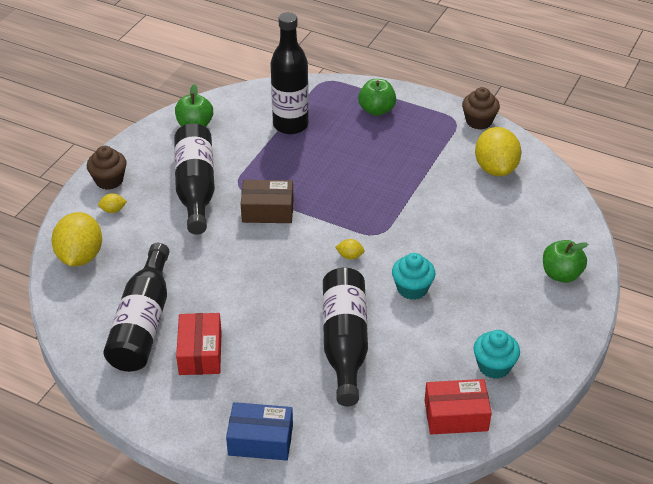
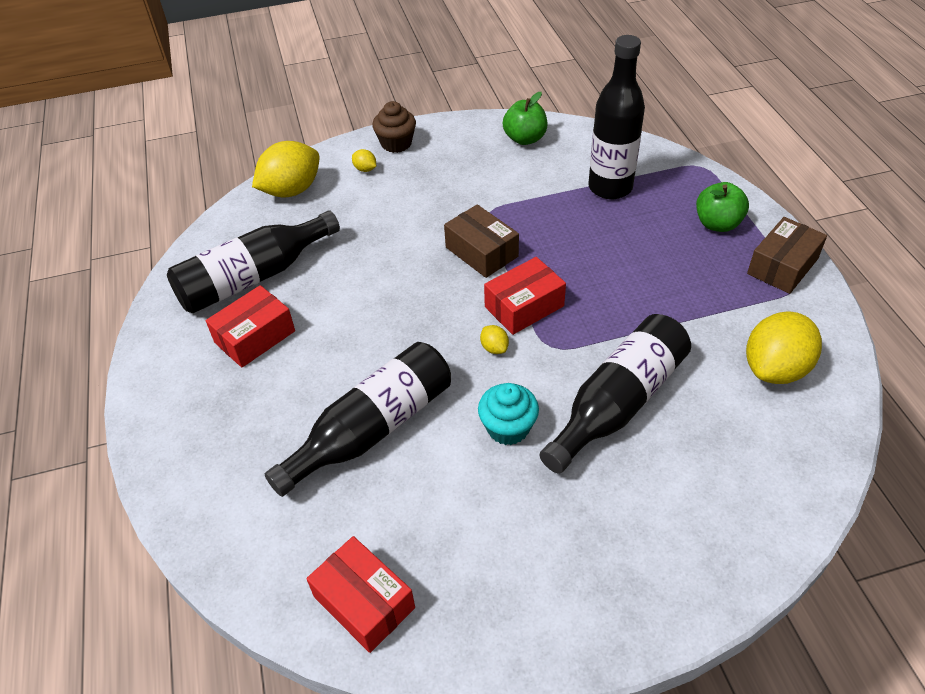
camera: 50 degrees right, 5 degrees up
(196, 188) = (451, 192): black bottle -> black bottle (618, 403)
(260, 440) = (183, 457): blue box -> none
(335, 223) = (524, 306): none -> red box
(437, 113) = (782, 266): none -> brown box
(479, 121) = (823, 305): brown cupcake -> none
(494, 366) = (475, 586): turquoise cupcake -> none
(561, 274) = (696, 550): green apple -> none

